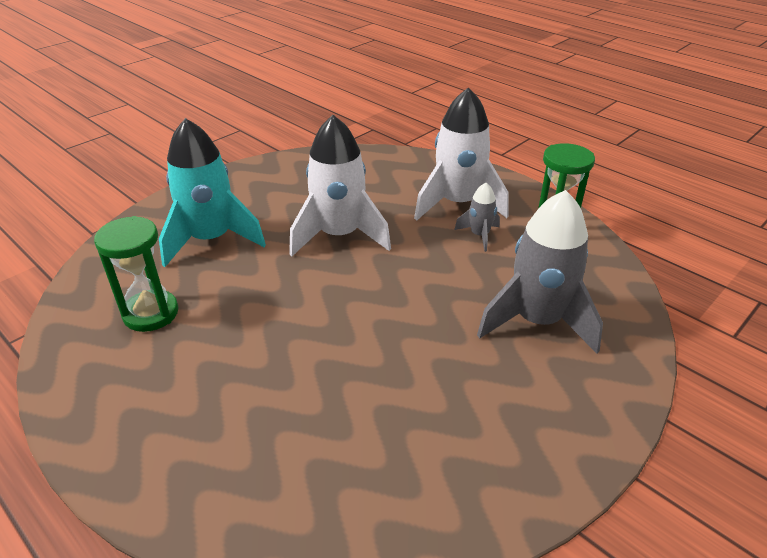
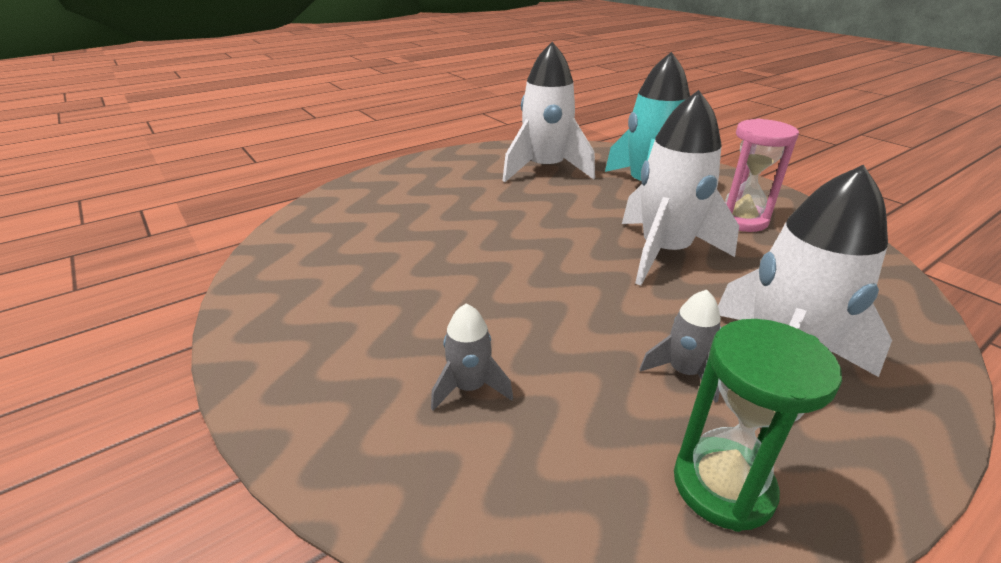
camera: 100 degrees right, 5 degrees down
(151, 313) = (545, 169): green hourglass -> white rocket
(278, 196) = (740, 220): none -> pink hourglass
(537, 321) = (469, 387): grey rocket -> grey rocket, size x0.47

